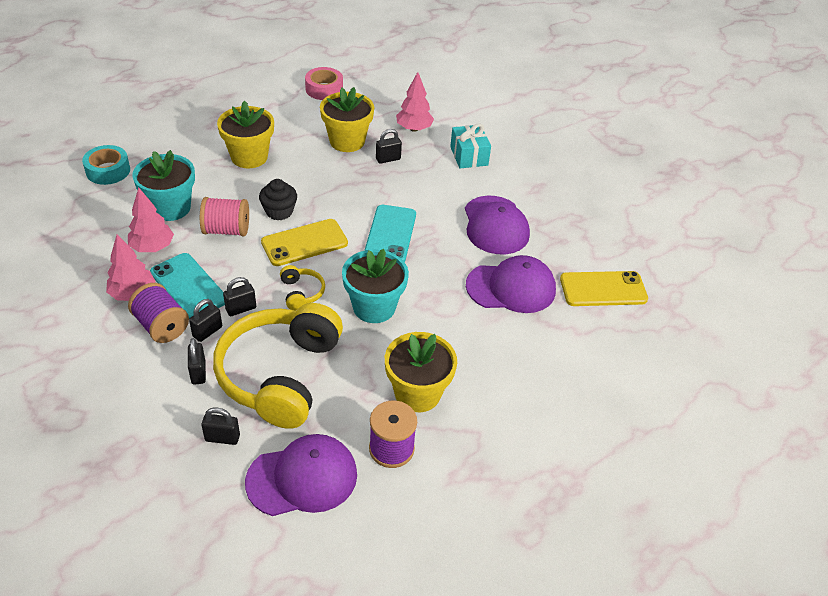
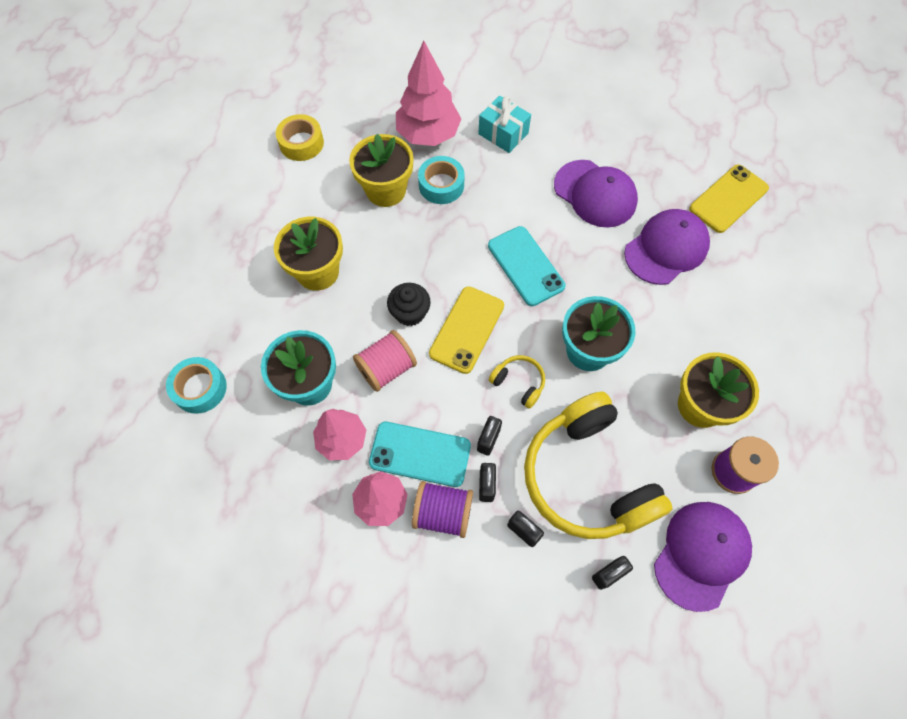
camera: 35 degrees left, 20 degrees up
(324, 89) = (301, 143): pink tape -> yellow tape
(388, 159) = (441, 185): black padlock -> turquoise tape
(414, 129) = (428, 135): pink tree -> pink tree, size x1.53

